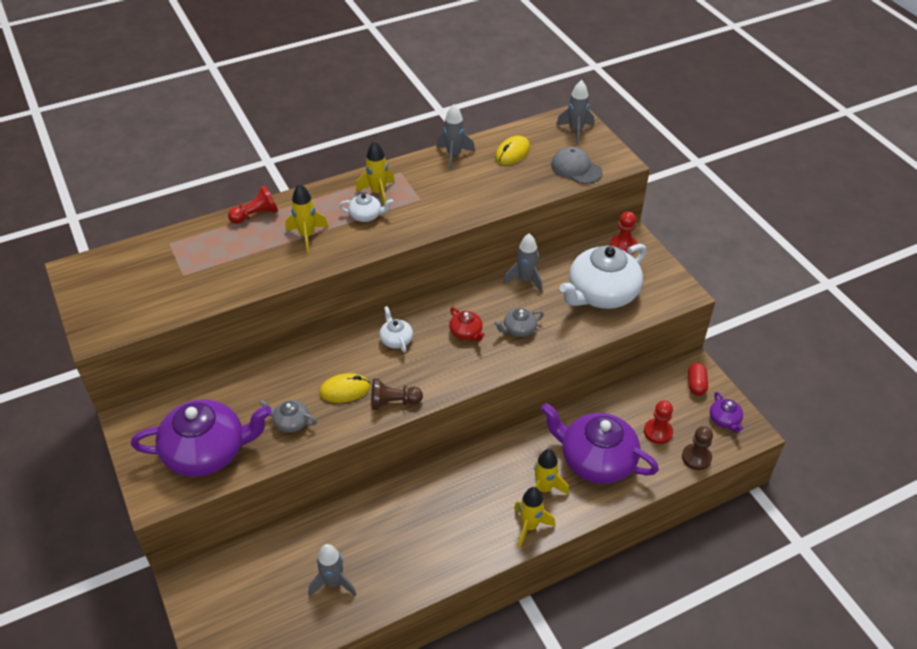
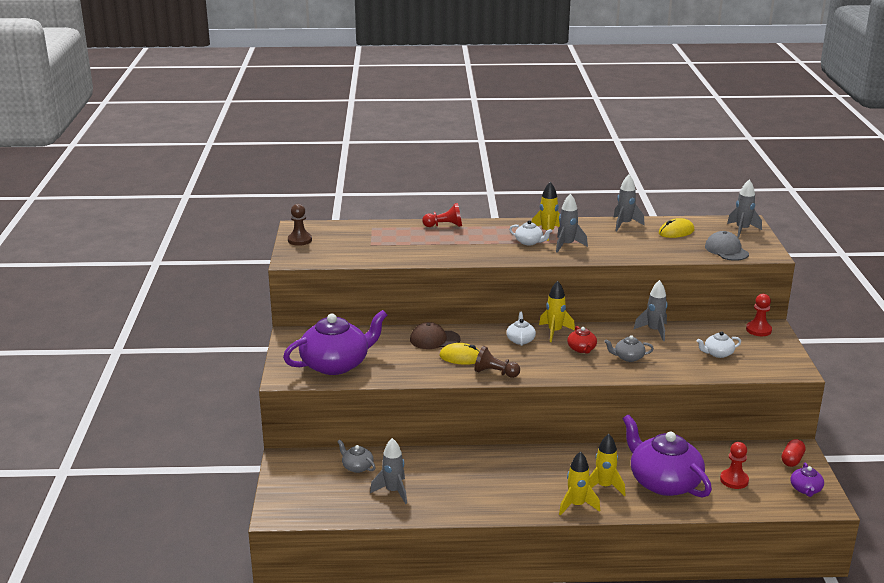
camera: 25 degrees right, 20 degrees down
(207, 451) = (336, 364): purple teapot -> purple teapot turned 45 degrees counterclockwise
(290, 422) = (407, 364): grey teapot -> grey teapot (357, 467)
(302, 371) = (434, 339): none -> brown cap
(307, 236) = (476, 243): yellow rocket -> yellow rocket (554, 332)
(410, 209) = (567, 245): none -> grey rocket
(601, 294) = (717, 353): white teapot -> white teapot, size x0.44
(696, 457) = (761, 506): brown pawn -> brown pawn (299, 240)

